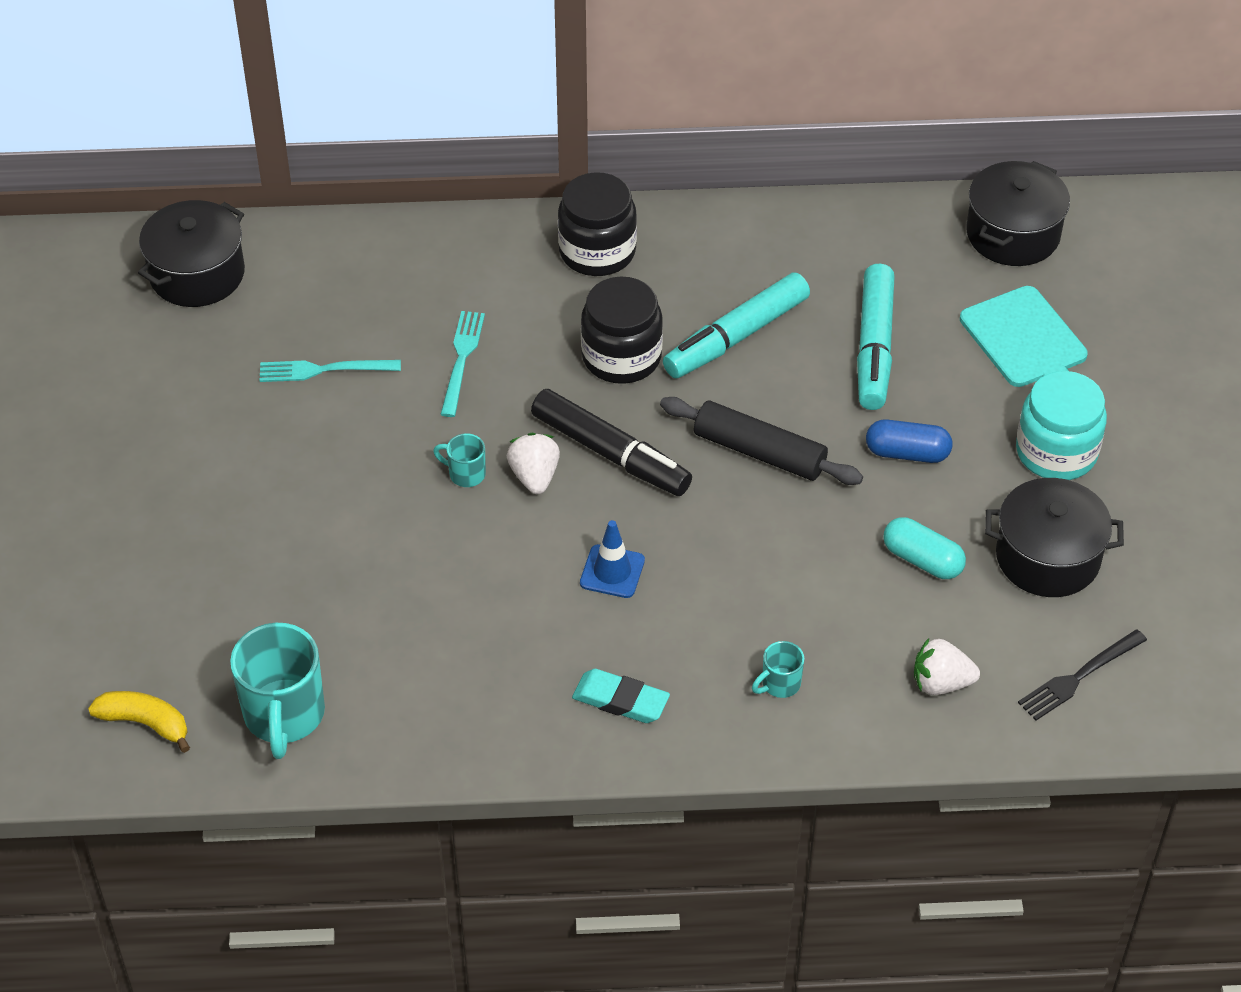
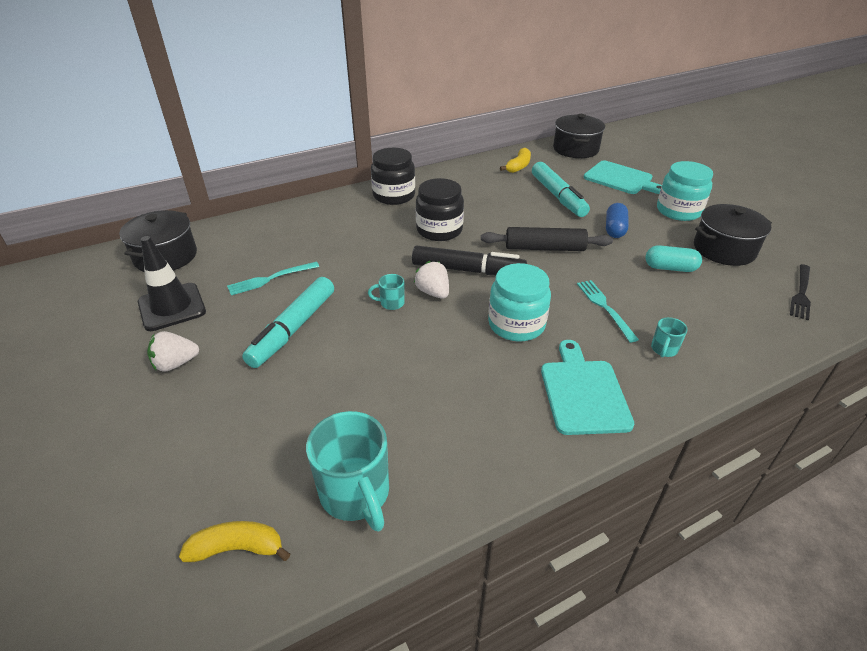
camera: 25 degrees left, 10 degrees down
(177, 376) = (172, 307): none -> black traffic cone
(462, 359) = (352, 253): turquoise fork -> turquoise fork (604, 307)
(612, 571) = (516, 324): blue traffic cone -> turquoise jar
(620, 700) = (583, 392): turquoise eraser -> turquoise cutting board
(736, 337) = (490, 208): turquoise marker -> turquoise marker (293, 328)
(865, 247) = (518, 166): none -> yellow banana
(907, 453) = (615, 229): blue capsule -> blue capsule turned 60 degrees counterclockwise
(941, 683) = (743, 319): white strawberry -> white strawberry (175, 364)

